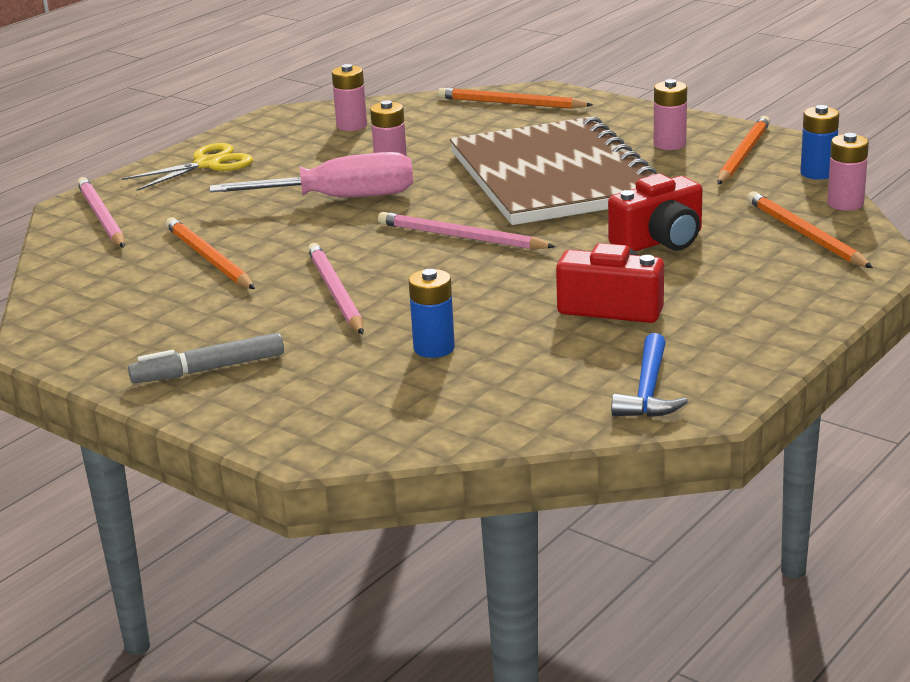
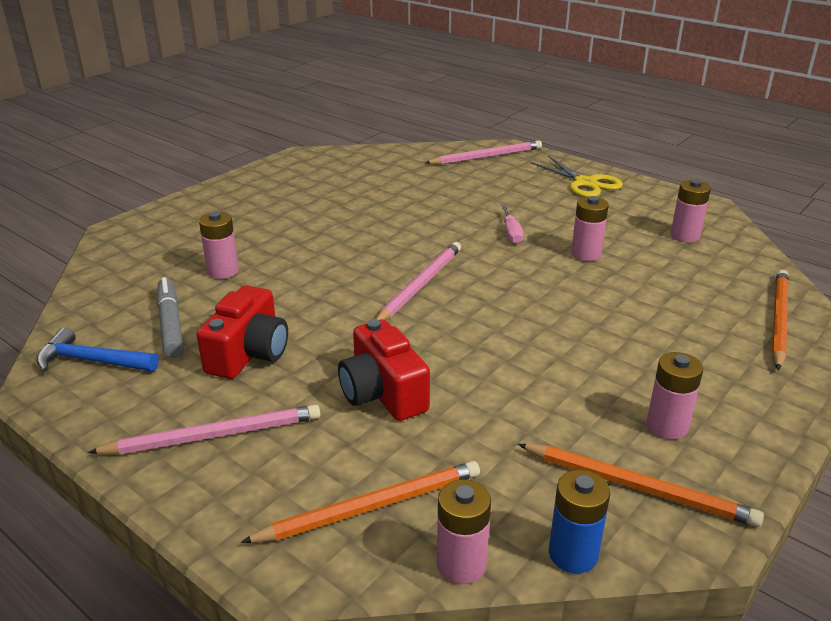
camera: 90 degrees right, 5 degrees up
(208, 258) = (407, 191): orange pencil -> none
(208, 369) = (240, 199): grey marker -> grey marker (170, 324)
(335, 292) = (333, 235): pink pencil -> pink pencil (214, 435)
(340, 199) = (511, 233): pink screwdriver -> pink screwdriver, size x0.44
(434, 348) = (223, 271): blue battery -> pink battery
(554, 177) = (559, 338): brown notebook -> none

